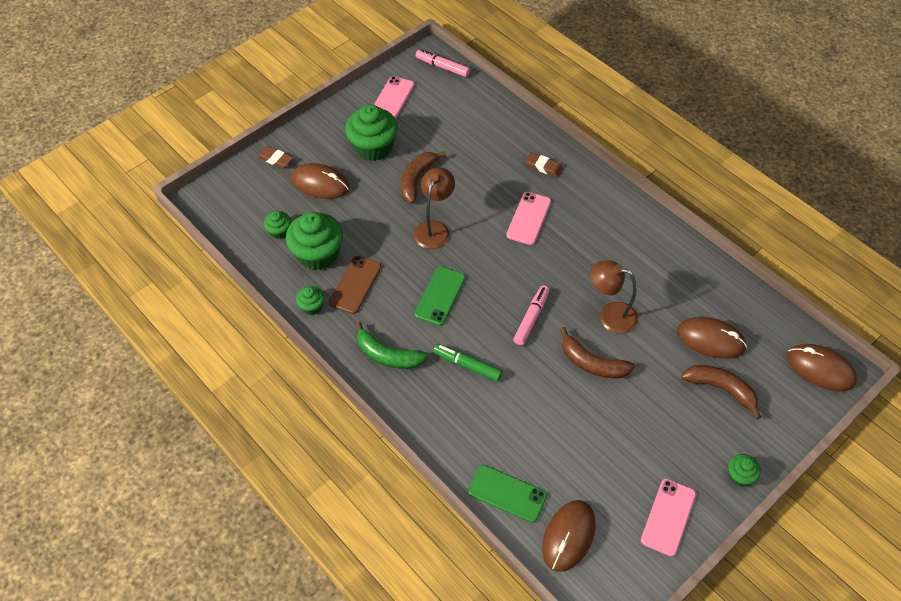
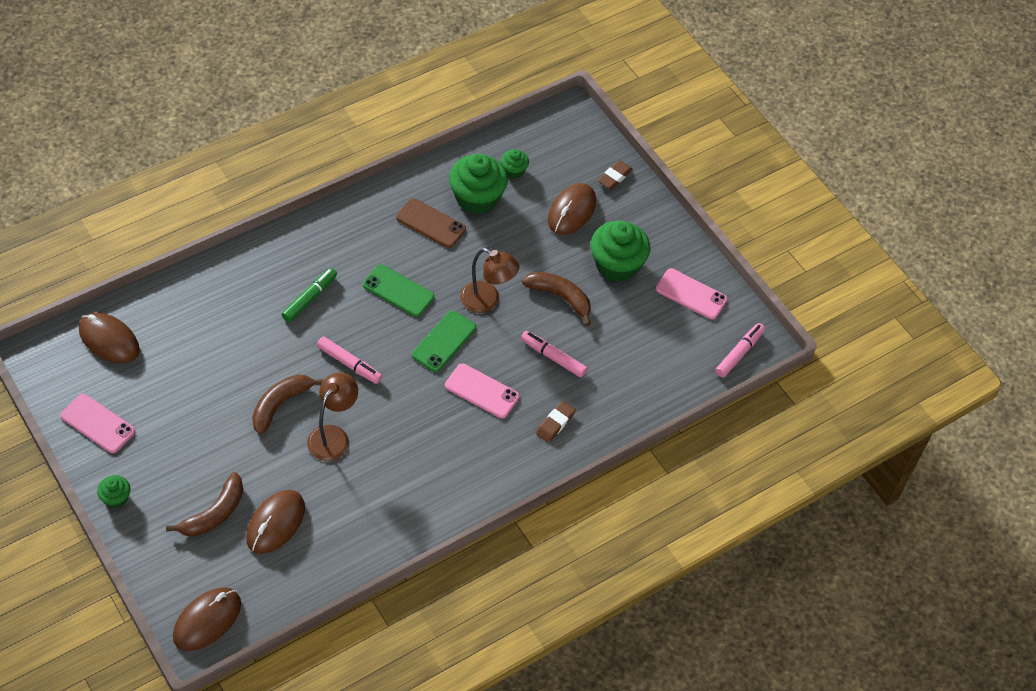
camera: 95 degrees right, 0 degrees up
(312, 306) = (413, 186): green cupcake -> none
(388, 355) = (340, 237): green banana -> none
(480, 176) = (553, 357): none -> pink marker
(507, 493) = (166, 303): green phone -> green phone (444, 341)

